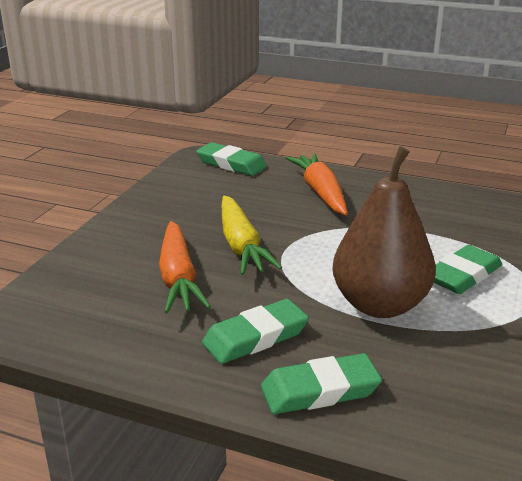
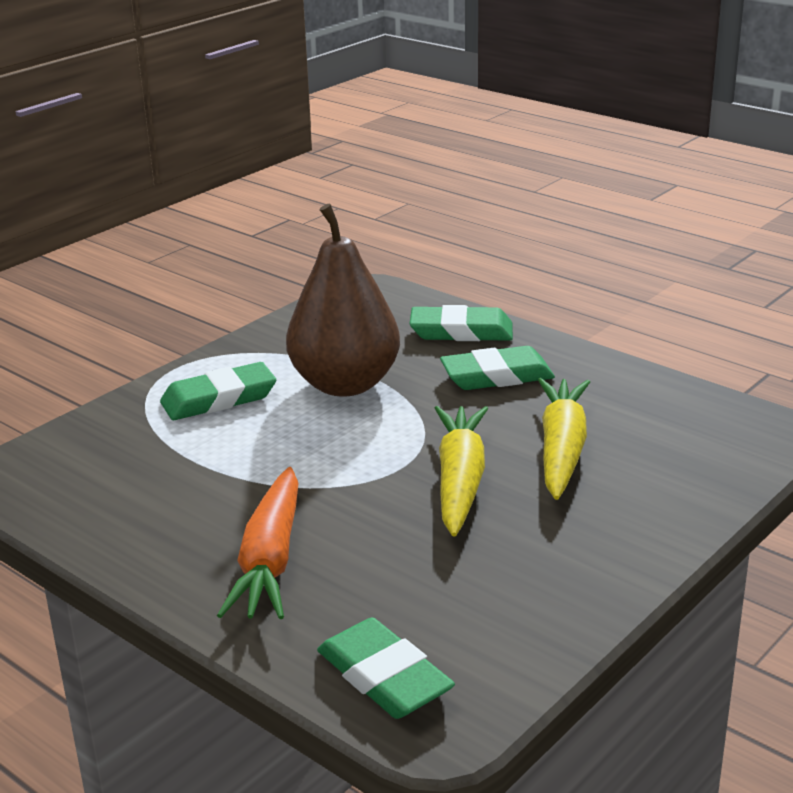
camera: 160 degrees left, 0 degrees up
(178, 278) = (562, 449): orange carrot -> yellow carrot

